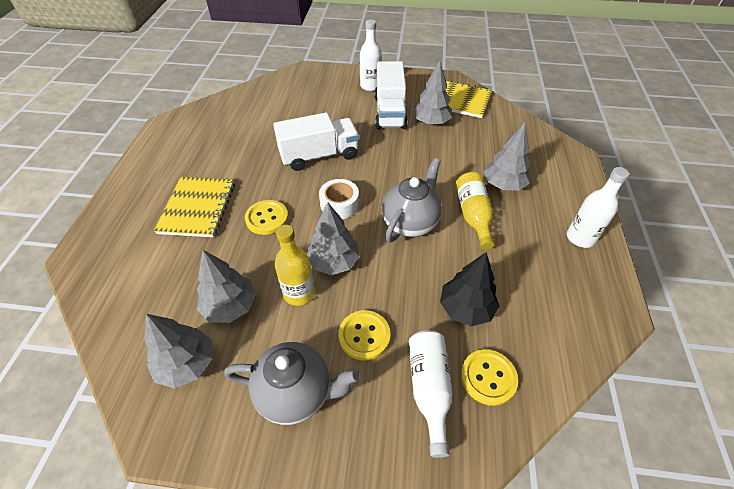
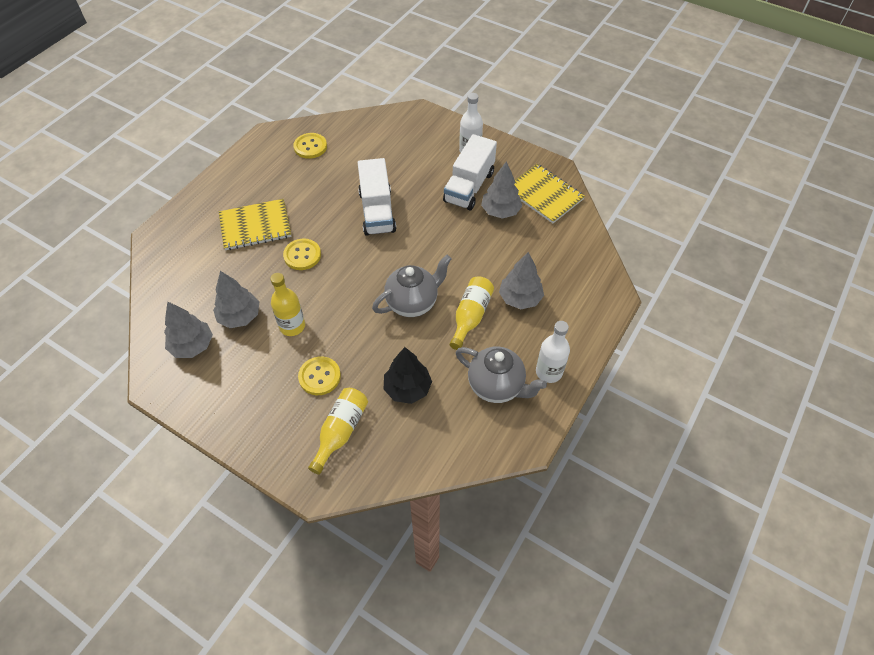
camera: 25 degrees right, 5 degrees up
(197, 207) = (255, 226): yellow notebook -> yellow notebook turned 45 degrees clockwise
(296, 393) = (251, 395): grey teapot -> grey teapot (496, 386)
(319, 155) = (377, 211): white truck -> white truck turned 75 degrees clockwise
(333, 262) = (332, 312): grey tree -> none
(339, 204) = (366, 264): white tape -> none
(429, 389) = (340, 431): white bottle -> yellow bottle
(488, 377) = (387, 442): yellow button -> yellow button (310, 147)

